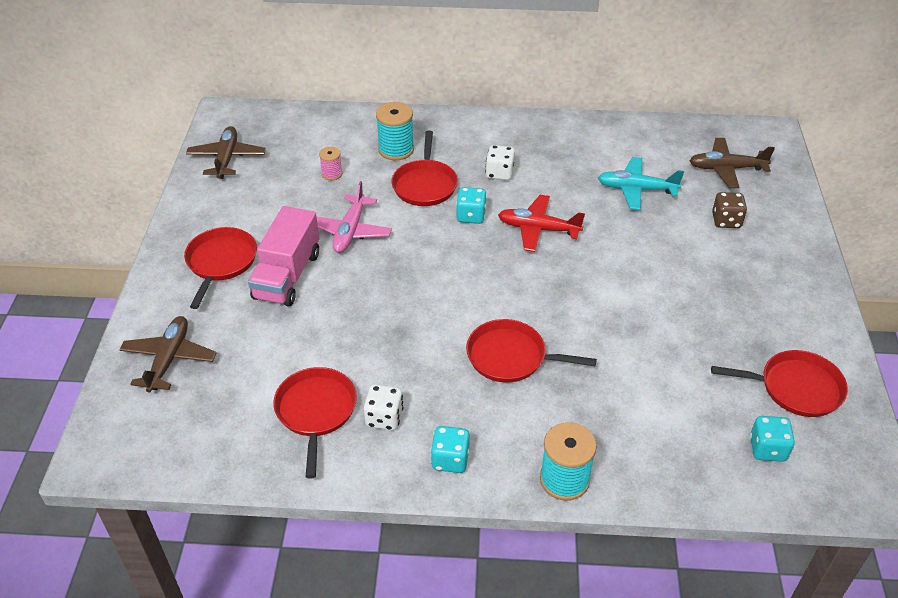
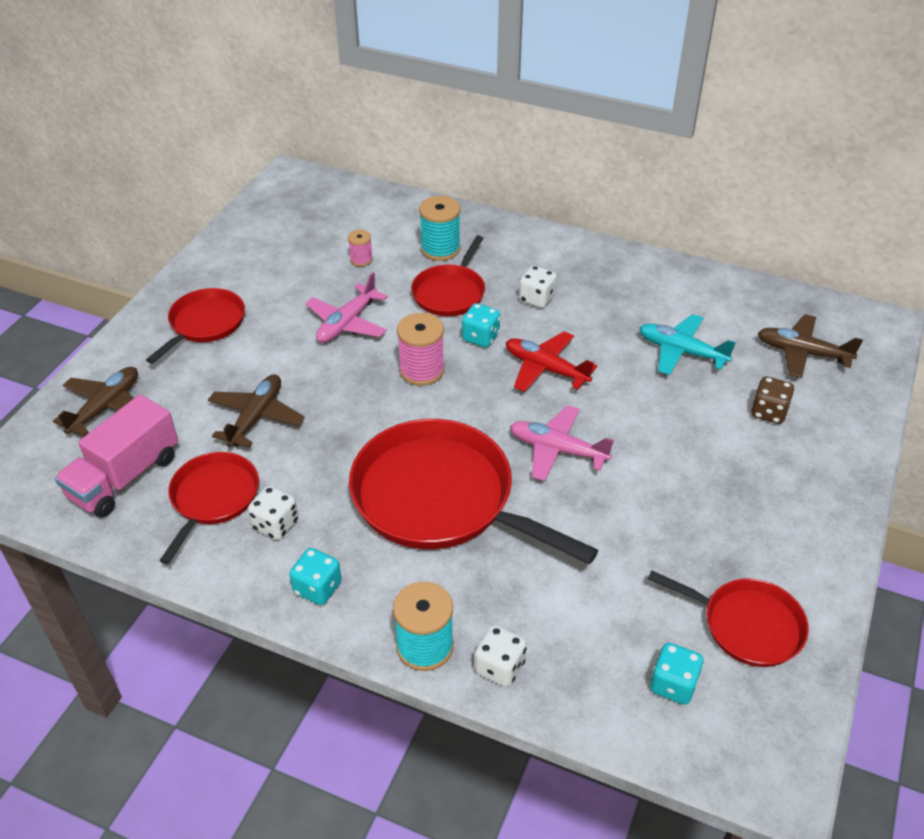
camera: 20 degrees right, 0 degrees up
(227, 158) = (267, 221): brown plane -> brown plane (256, 417)
(287, 275) = (261, 353): pink truck -> pink truck (125, 477)
(437, 255) = (422, 370): none -> pink spool
(510, 357) = (440, 498): red pan -> red pan, size x1.80
(583, 292) = (557, 450): none -> pink plane
(632, 477) = (499, 667): none -> white dice

